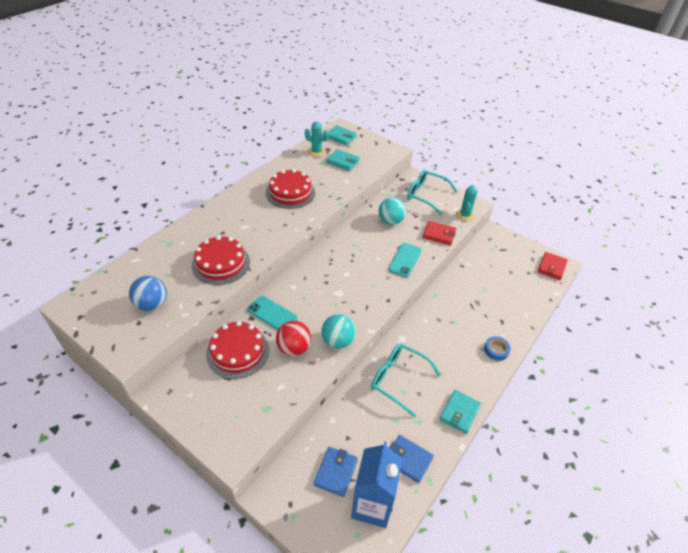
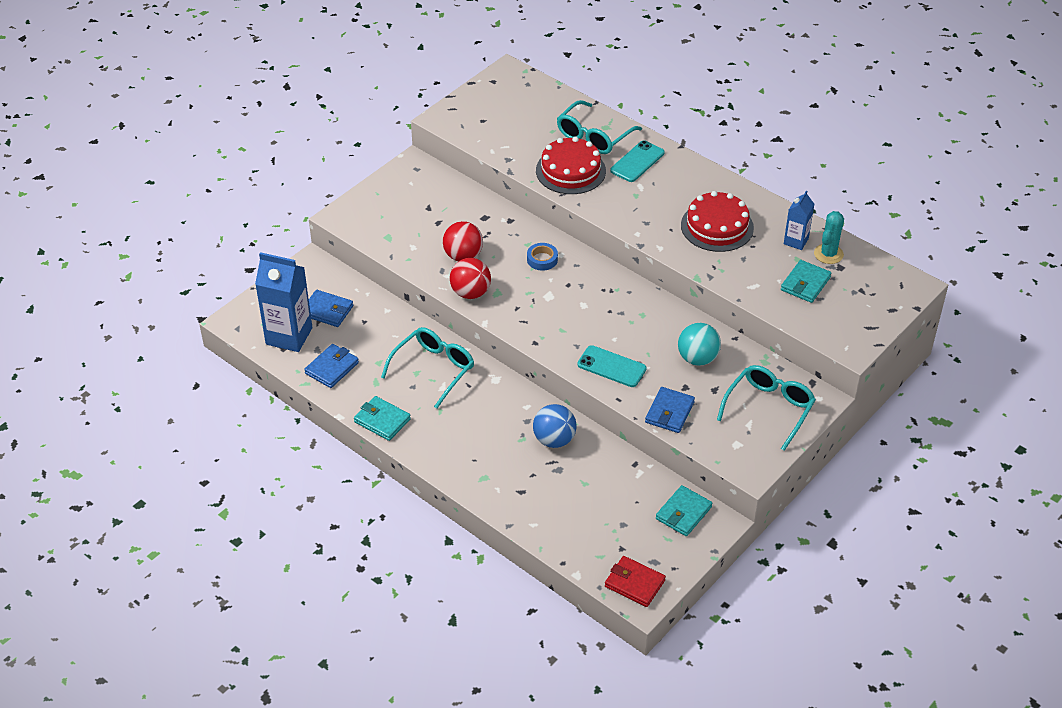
camera: 95 degrees right, 0 degrees up
(152, 304) = (507, 126): blue ball -> blue ball (554, 440)
(180, 250) = (593, 136): none -> turquoise glasses
(238, 352) = (461, 212): red cake -> none
(272, 314) = (515, 237): turquoise phone -> turquoise phone (637, 162)
(305, 163) = (796, 241): none -> blue carton
(338, 341) = (470, 293): turquoise ball -> red ball
(341, 137) = (880, 284): turquoise wallet -> turquoise wallet (683, 513)
(439, 234) = (669, 412): red wallet -> blue wallet
(465, 215) = (720, 452): turquoise cactus -> none
(496, 350) = (471, 474): blue tape -> blue tape (542, 259)

